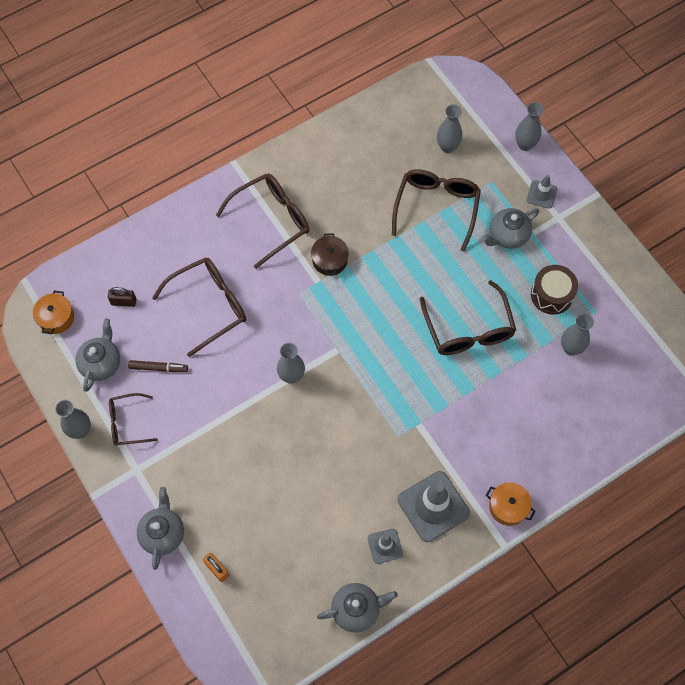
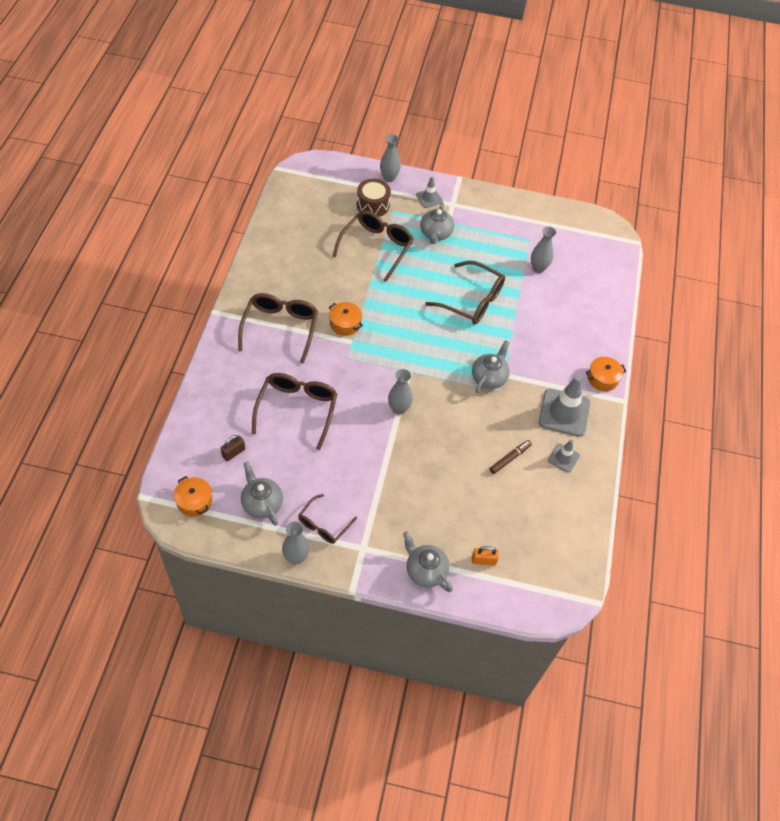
camera: 50 degrees left, 10 degrees down
(158, 368) = (306, 474): brown marker -> brown marker (510, 458)
(330, 260) = (345, 324): brown pot -> orange pot
(356, 609) = (589, 507): grey teapot -> grey teapot (489, 377)
(436, 207) = (376, 247): brown glasses -> brown glasses turned 60 degrees clockwise
(447, 147) = (344, 209): grey vase -> none
(551, 295) = (496, 248): brown drum -> brown drum (373, 205)

